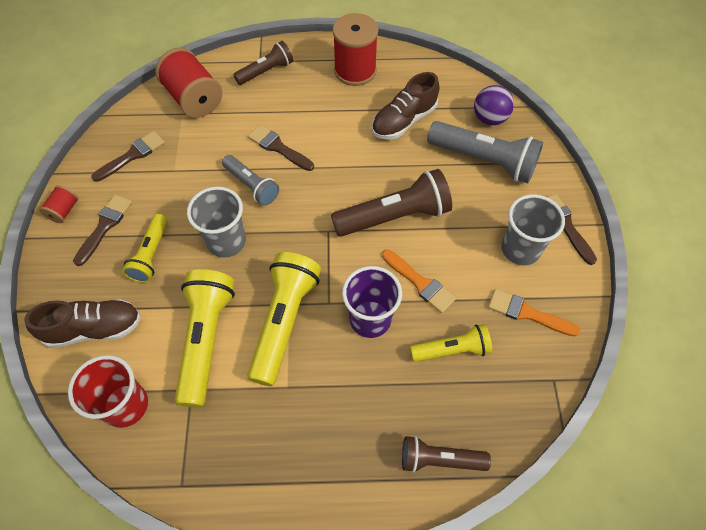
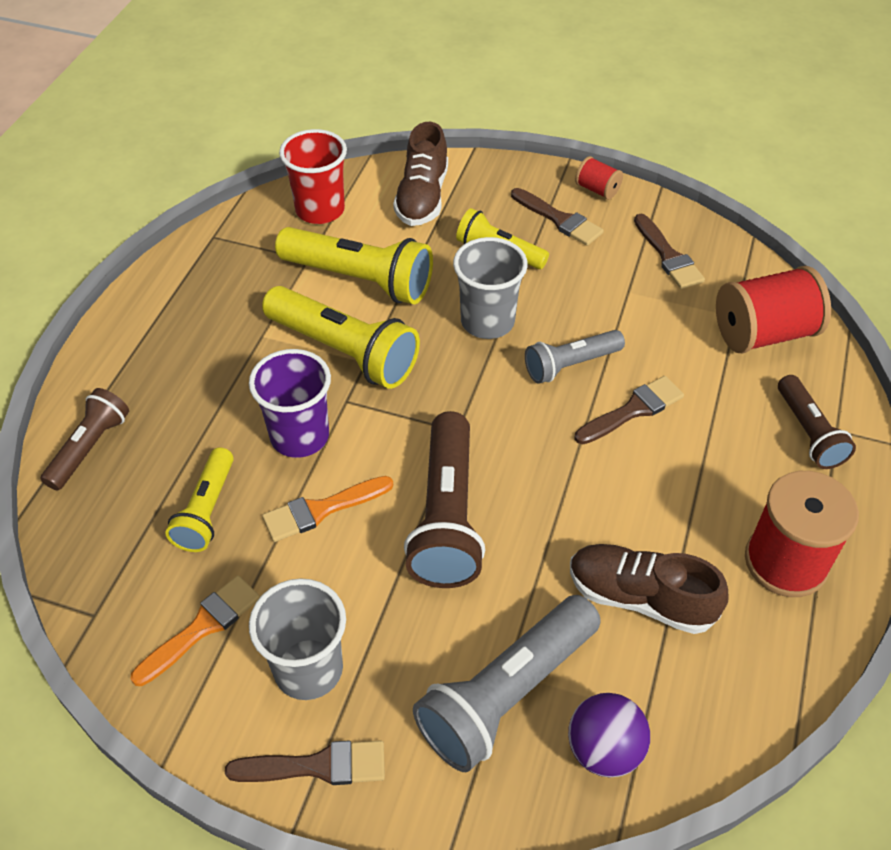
camera: 110 degrees right, 10 degrees down
(403, 121) = (640, 598): brown shoe -> brown shoe turned 45 degrees counterclockwise

